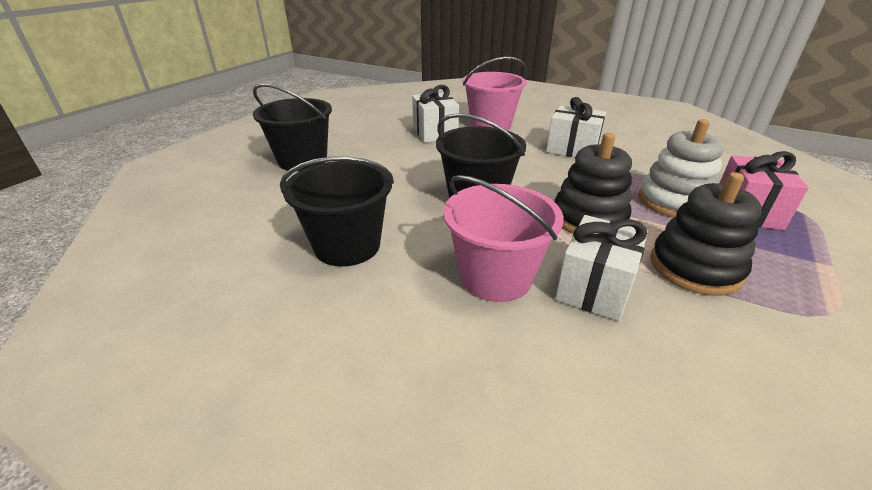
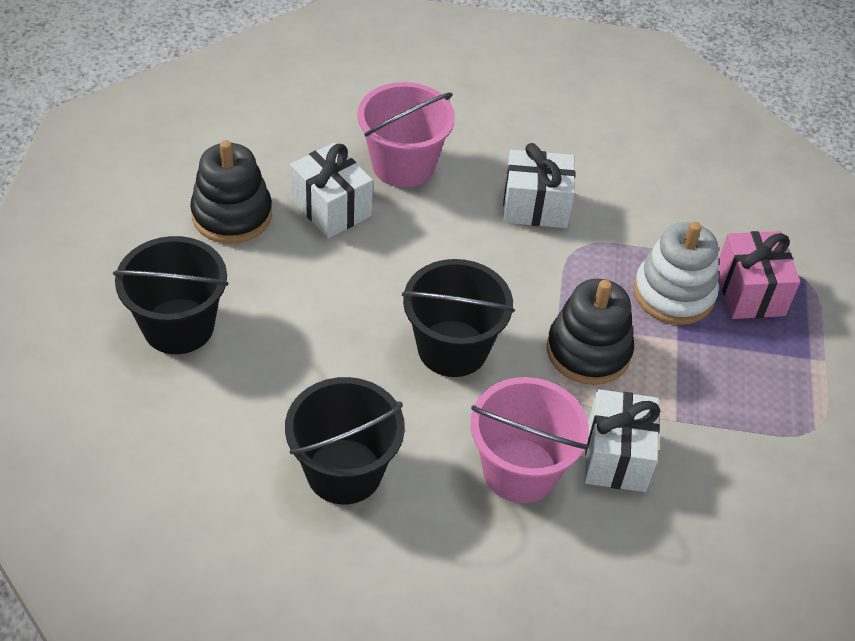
camera: 25 degrees left, 15 degrees up
(695, 268) = (703, 400): black stacking toy -> black stacking toy (232, 215)

